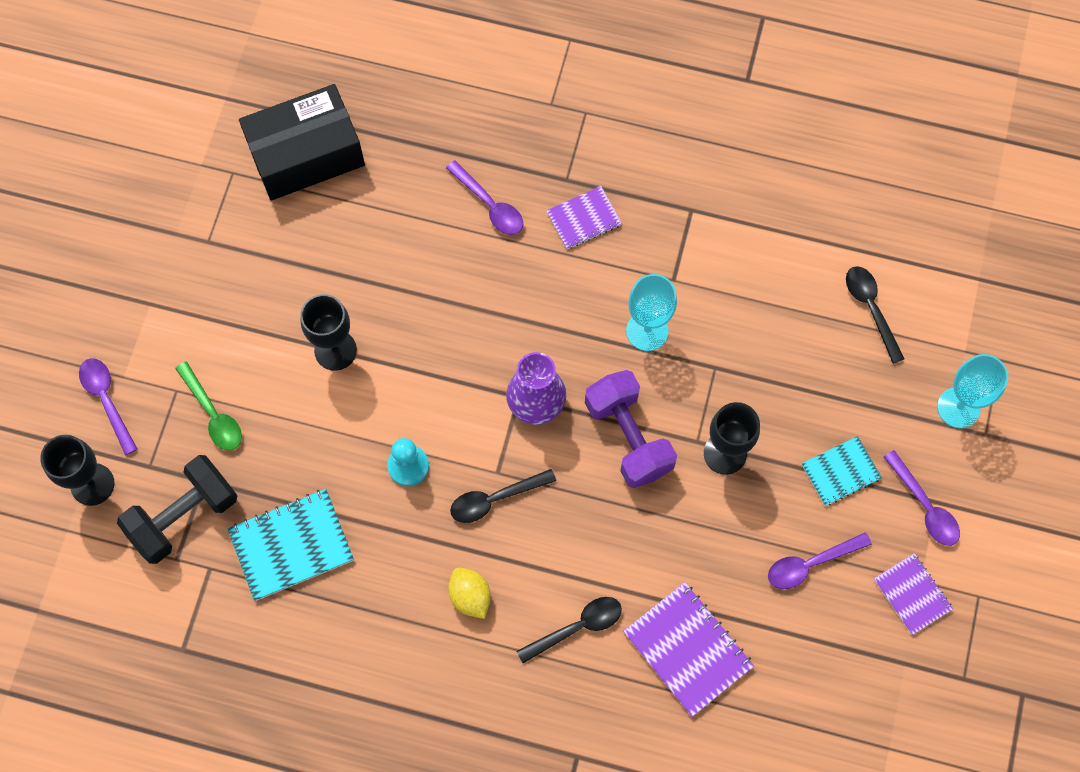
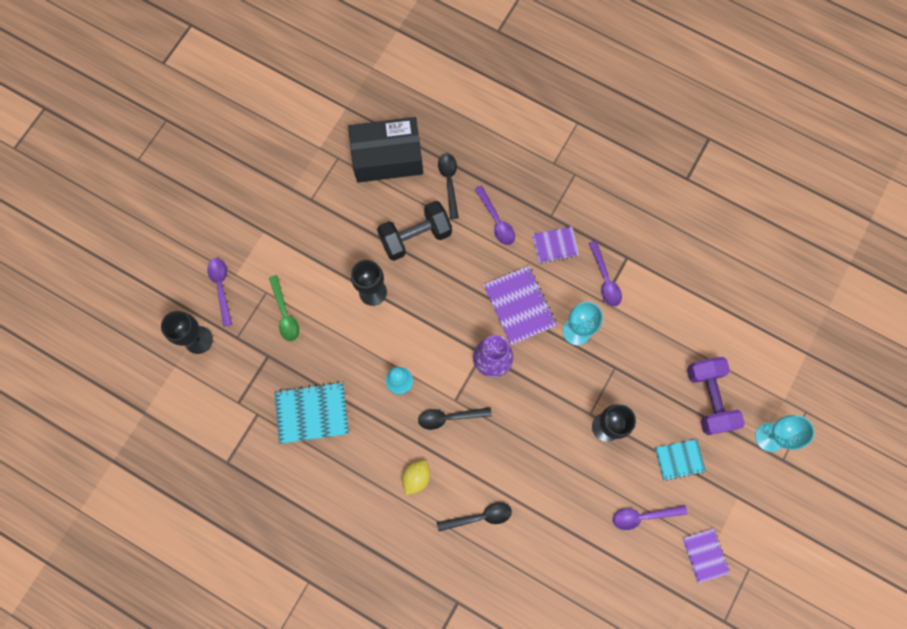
camera: 15 degrees right, 5 degrees up
(184, 516) = (250, 376): black dumbbell -> black dumbbell (415, 237)
(470, 596) = (416, 477): yellow lemon -> yellow lemon turned 45 degrees clockwise
(628, 437) = (546, 399): purple dumbbell -> purple dumbbell (708, 398)
(687, 649) = (547, 551): purple notebook -> purple notebook (519, 306)
(870, 309) = (728, 354): black spoon -> black spoon (449, 182)
(925, 506) = (729, 498): purple spoon -> purple spoon (605, 279)

